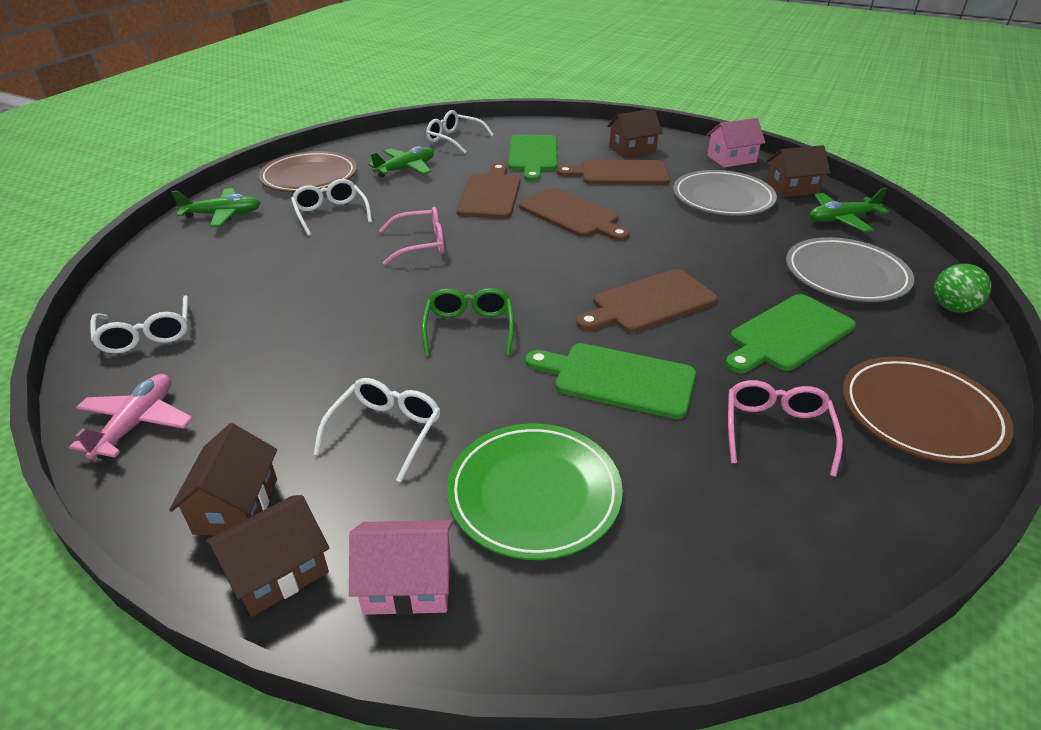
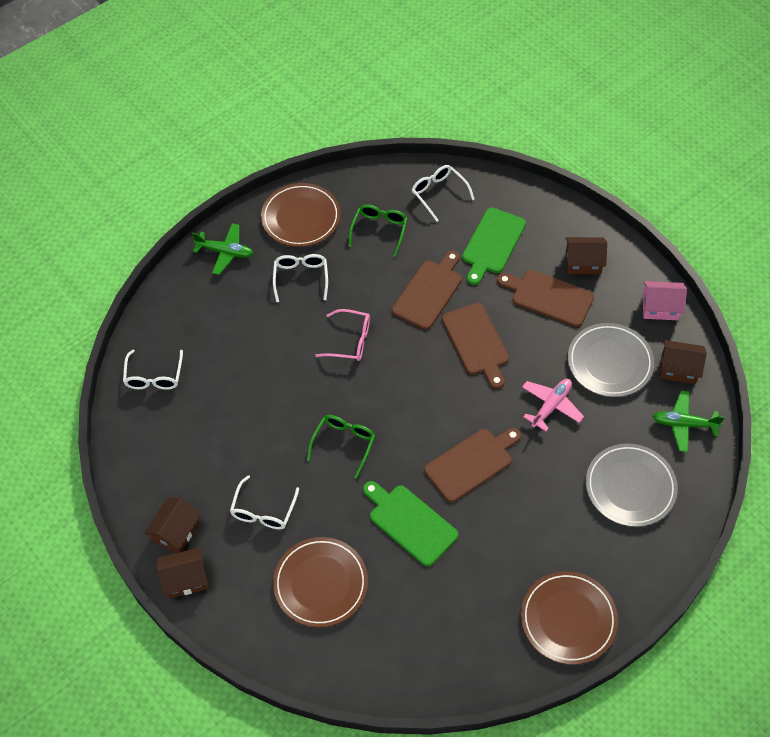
camera: 25 degrees right, 20 degrees up
(137, 423) = (138, 453): pink plane -> pink plane (551, 406)
(386, 431) = (263, 511): white glasses -> white glasses turned 150 degrees clockwise
(406, 169) = (379, 230): green plane -> green glasses
(408, 583) = (240, 609): pink house -> none
(534, 493) = (320, 583): green plate -> brown plate
(649, 303) = (471, 463): brown cutting board -> brown cutting board turned 150 degrees clockwise
(776, 430) = (474, 596): pink glasses -> none
(788, 334) = (541, 527): green cutting board -> none
(952, 308) = (675, 547): green ball -> none

